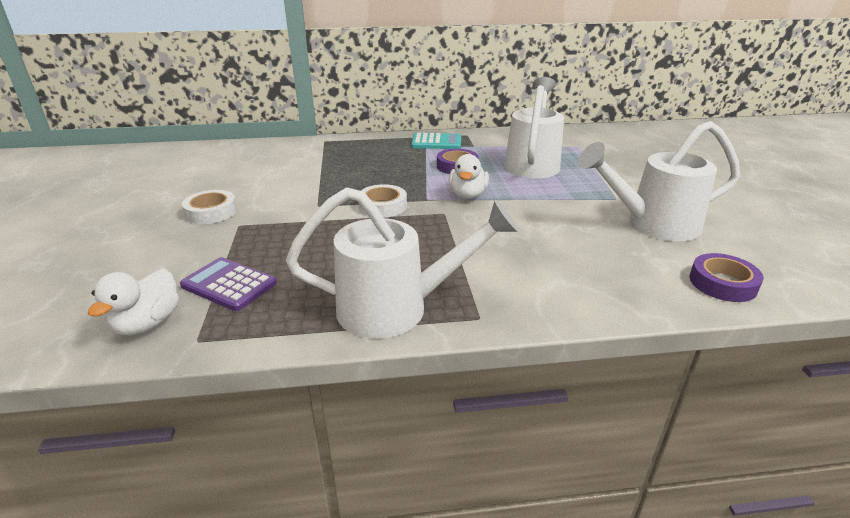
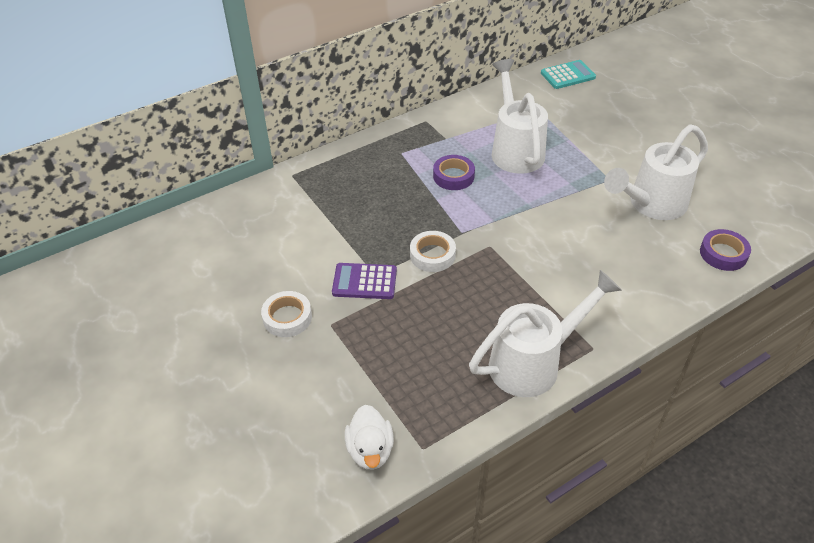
camera: 25 degrees left, 15 degrees up
(229, 285) = (392, 390): purple calculator -> purple calculator (364, 282)
(436, 142) = (406, 143): turquoise calculator -> turquoise calculator (568, 75)
(467, 195) = (492, 215): white duck -> none

